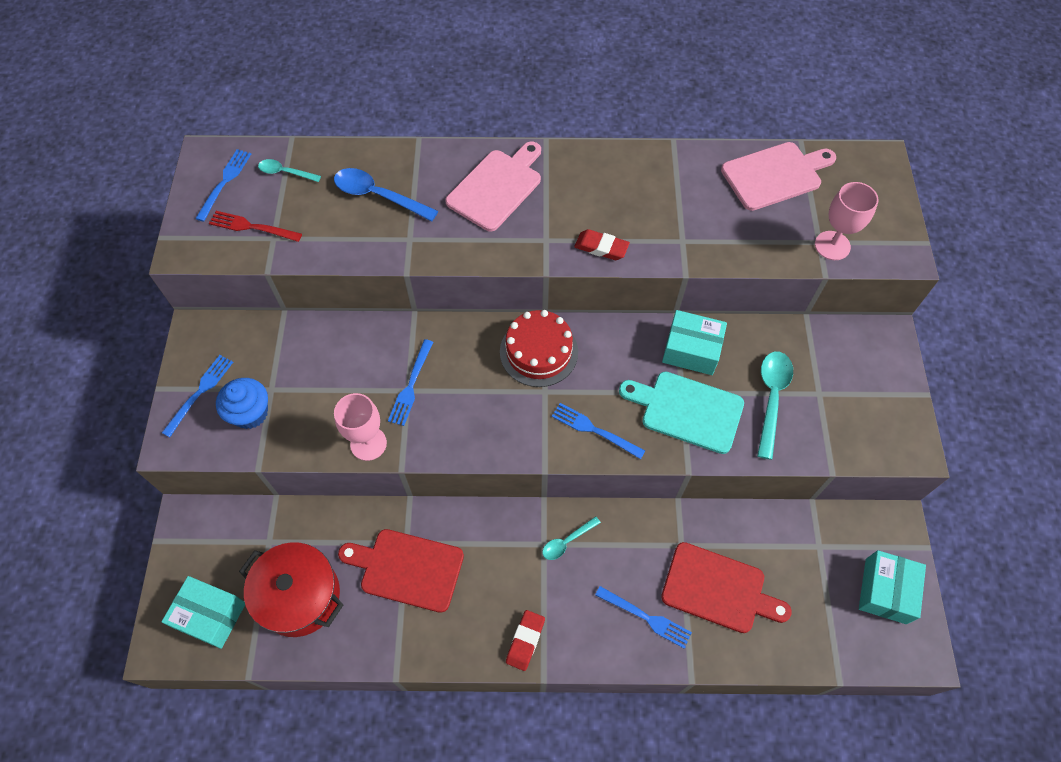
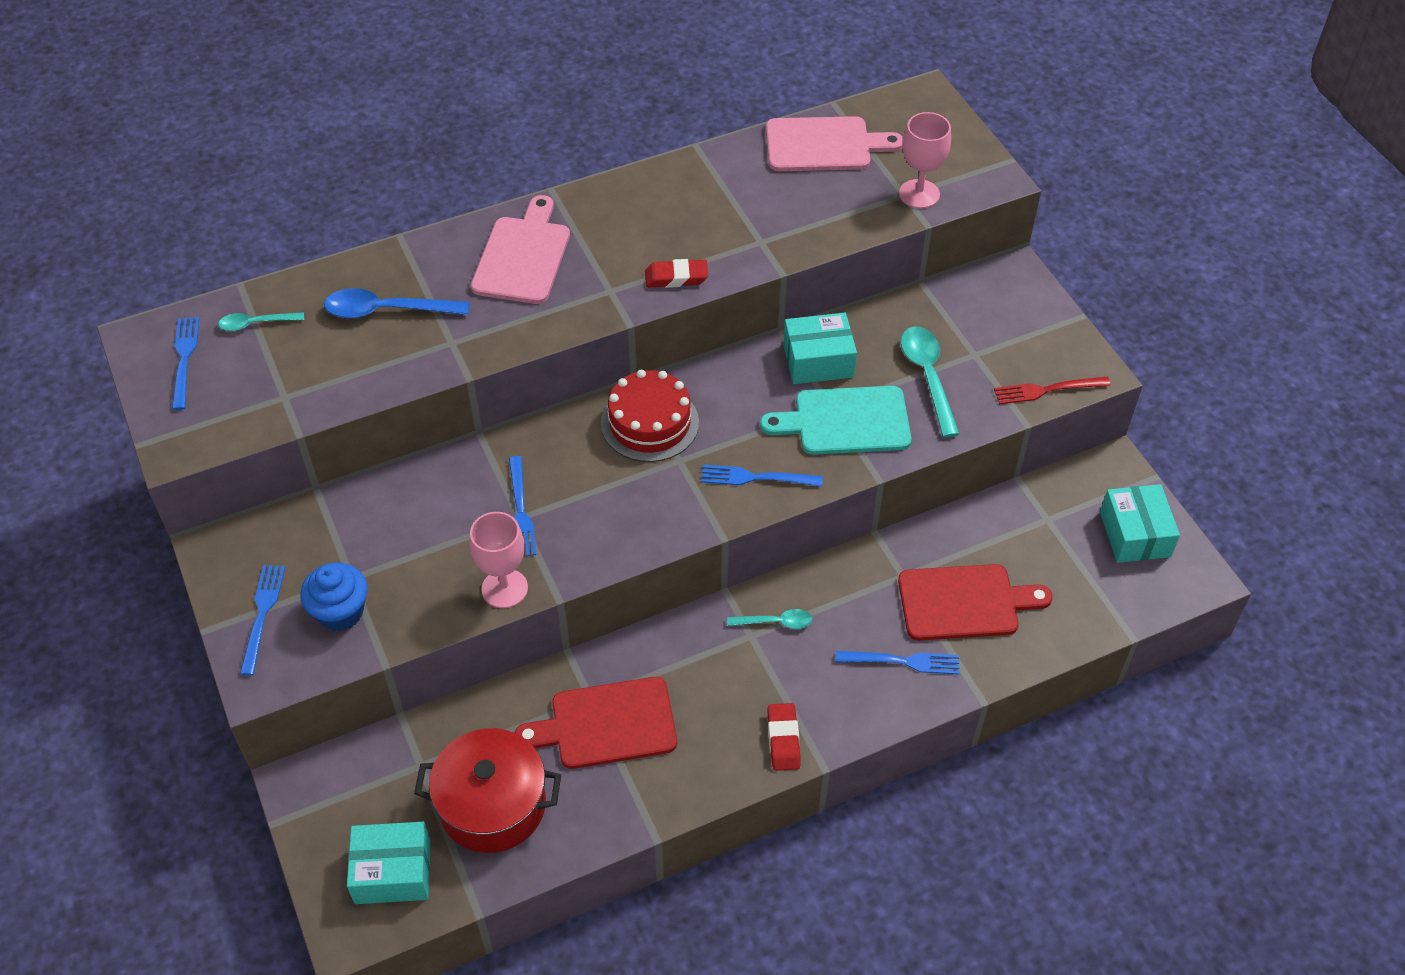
camera: 25 degrees left, 10 degrees down
(251, 227) = (249, 394): red fork -> red fork (1046, 390)
(567, 541) = (775, 622): turquoise spoon -> turquoise spoon turned 120 degrees counterclockwise
(775, 175) = (824, 145): pink cutting board -> pink cutting board turned 45 degrees clockwise

